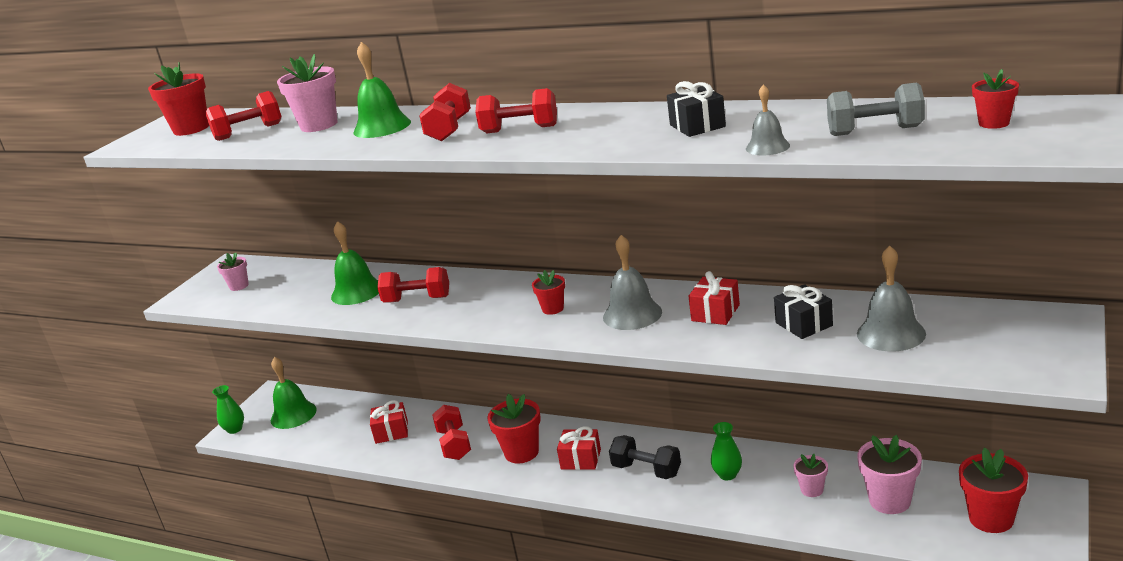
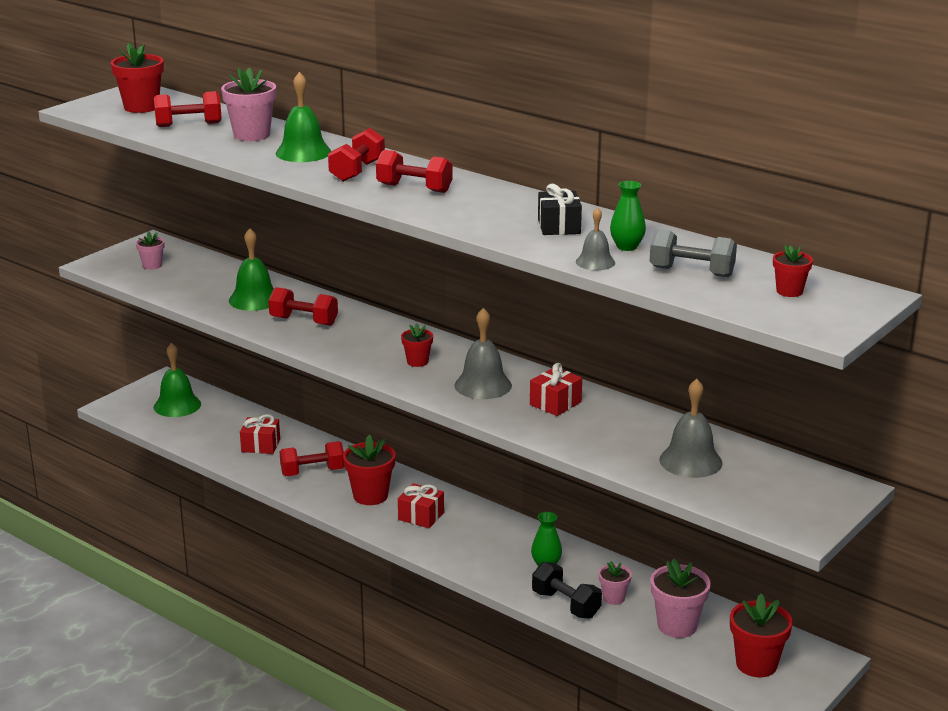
camera: 10 degrees right, 0 degrees up
(234, 429) = (118, 404): green vase -> green vase (627, 247)
(454, 444) = (312, 472): red dumbbell -> red dumbbell turned 75 degrees clockwise
(646, 470) = (475, 541): black dumbbell -> black dumbbell (566, 604)
(804, 324) = (623, 433): black gift -> none

